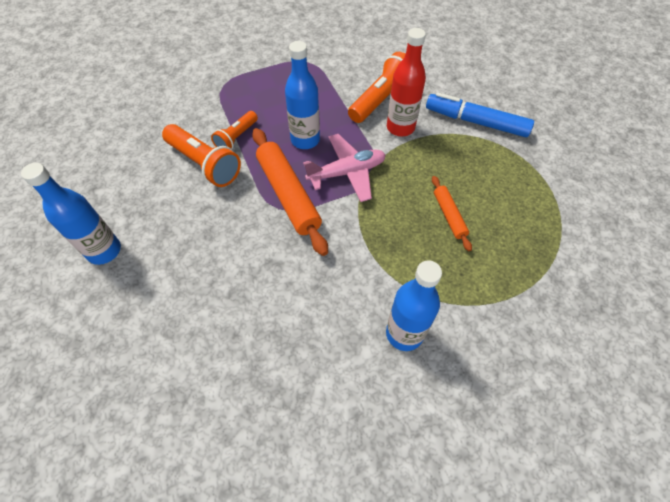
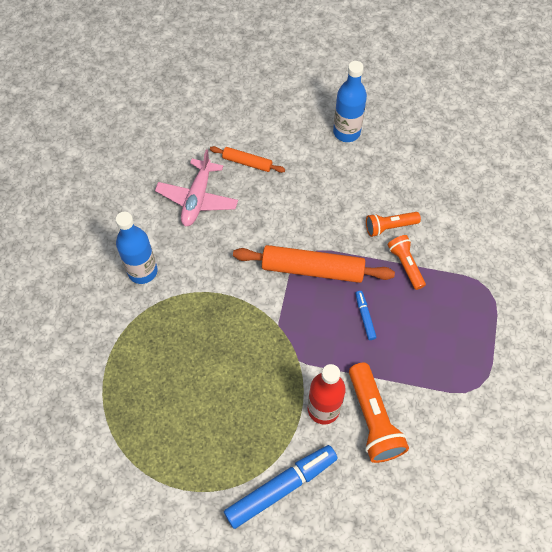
camera: 125 degrees right, 5 degrees up
(204, 164) = (389, 227): orange flashlight -> orange flashlight, size x0.62
(305, 140) = (365, 317): blue bottle -> blue marker
(347, 173) = (303, 326): pink plane -> pink plane (197, 198)
(449, 215) = (202, 373): orange rolling pin -> orange rolling pin (247, 162)

